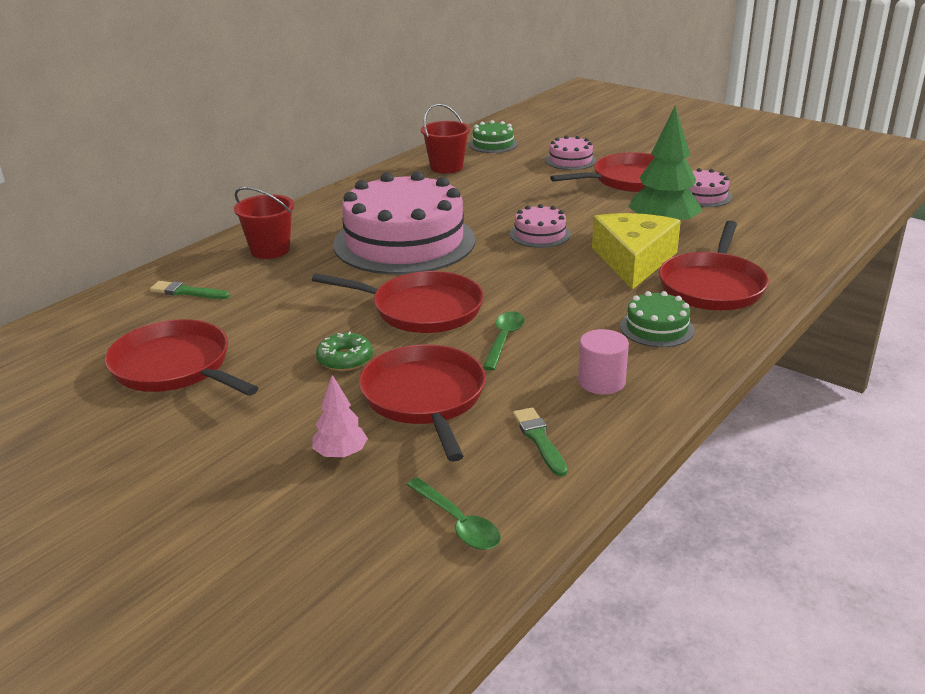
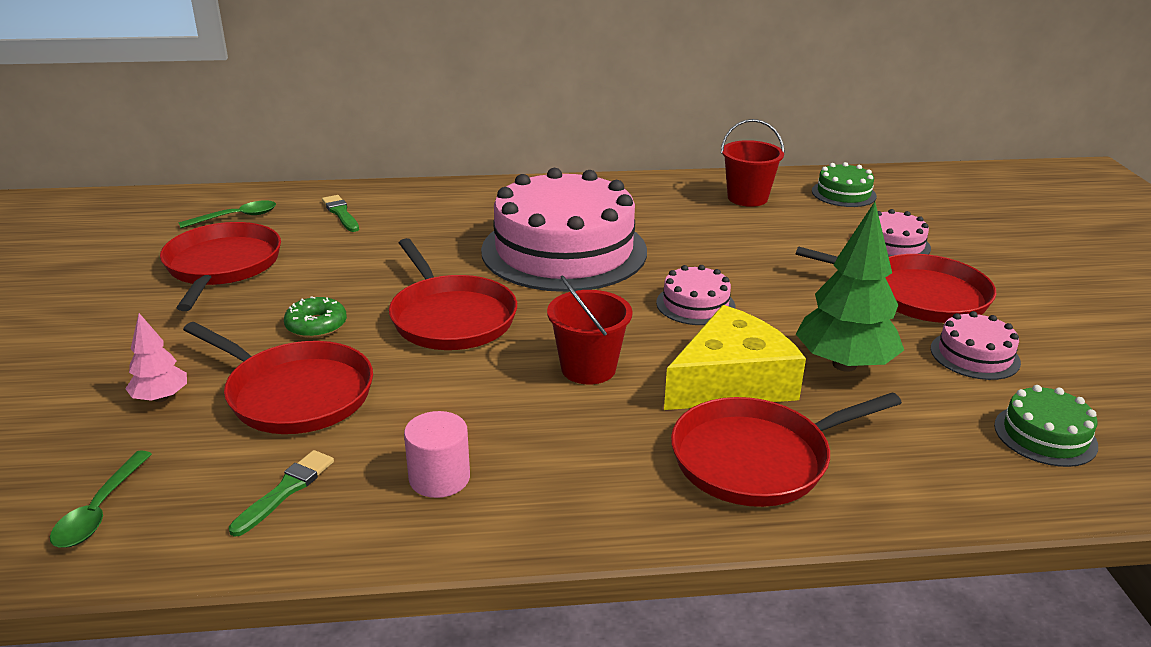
camera: 45 degrees right, 0 degrees up
(270, 250) = (456, 207): red bucket -> red bucket (588, 368)
(425, 398) = (295, 394): red pan -> red pan turned 90 degrees clockwise
(504, 340) = (451, 384): green spoon -> green spoon (236, 217)
(657, 328) = (600, 463): green cake -> green cake (1045, 435)

